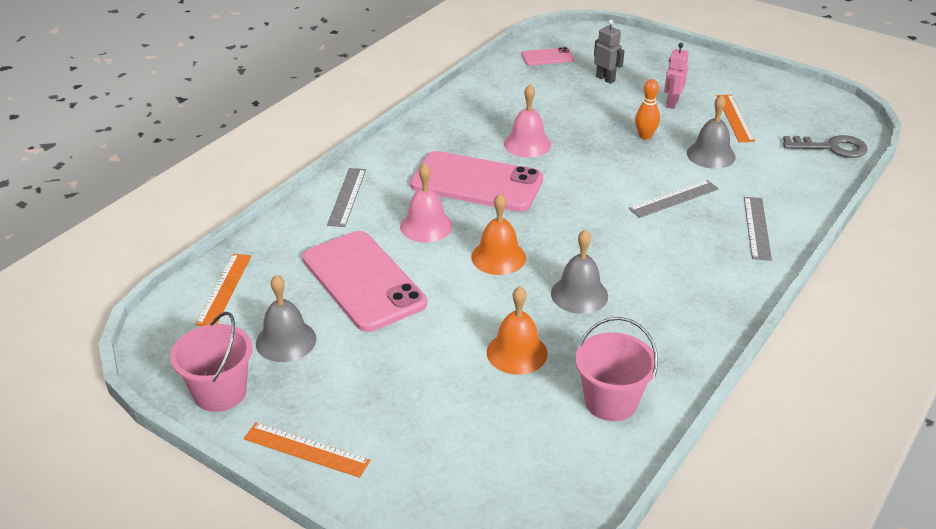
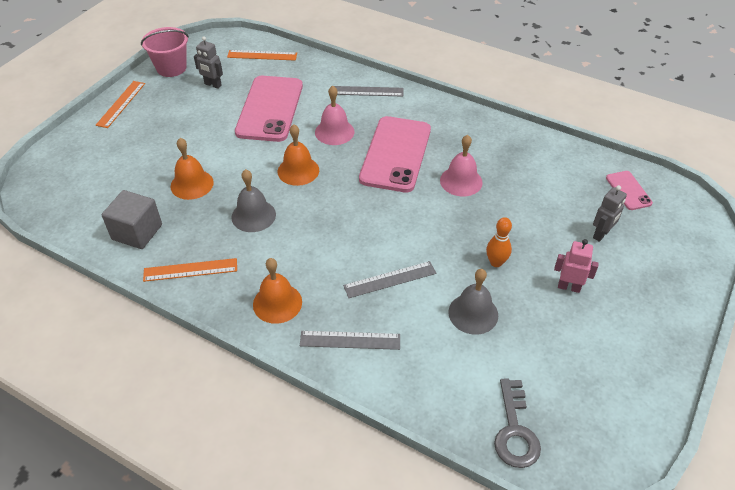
camera: 85 degrees right, 10 degrees up
(286, 341) = (213, 85): grey bell -> grey robot
(363, 281) = (270, 109): pink phone -> pink phone turned 45 degrees counterclockwise
(611, 401) = (137, 232): pink bucket -> grey cube
(674, 199) = (390, 279): grey ruler -> grey ruler turned 75 degrees counterclockwise
(716, 275) = (277, 303): none -> orange bell
(735, 118) = (555, 341): orange ruler -> orange ruler (190, 270)

